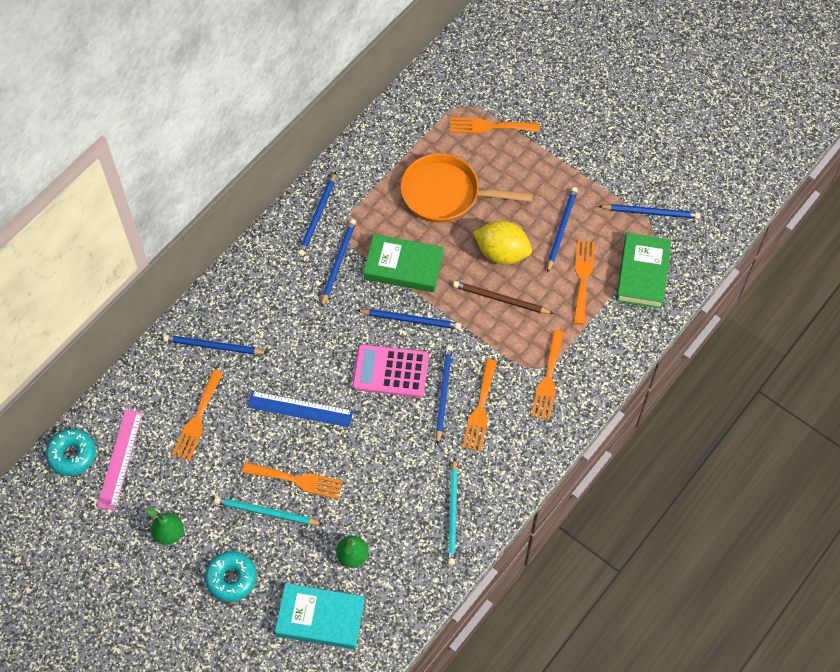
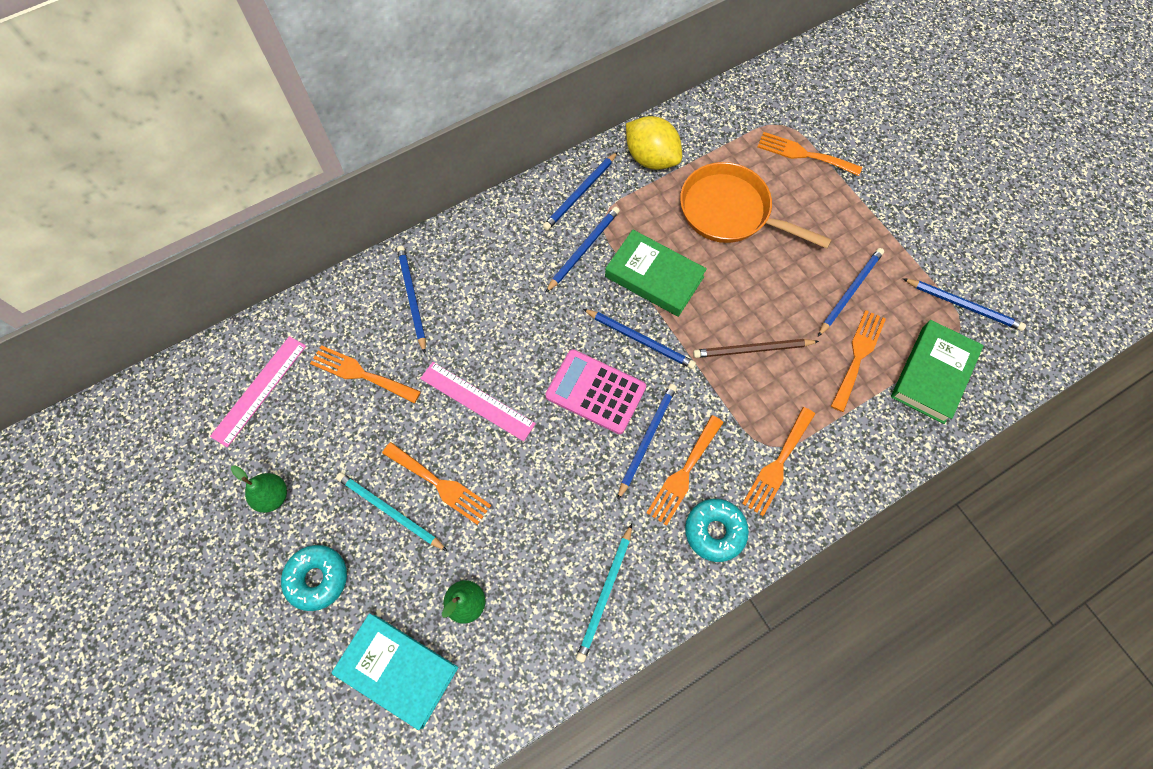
camera: 20 degrees right, 5 degrees up
(72, 455) = (212, 368): turquoise donut -> turquoise donut (715, 531)
(197, 419) = (361, 374): orange fork -> orange fork turned 75 degrees clockwise
(213, 346) = (412, 298): blue pencil -> blue pencil turned 45 degrees clockwise
(300, 409) = (477, 400): blue ruler -> pink ruler
(500, 299) = (752, 349): brown pencil -> brown pencil turned 45 degrees counterclockwise
(502, 253) = (771, 296): yellow lemon -> yellow lemon (651, 158)

